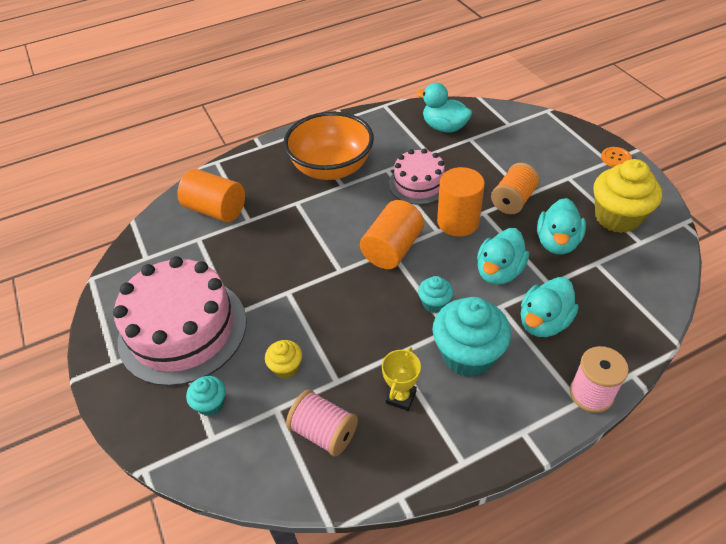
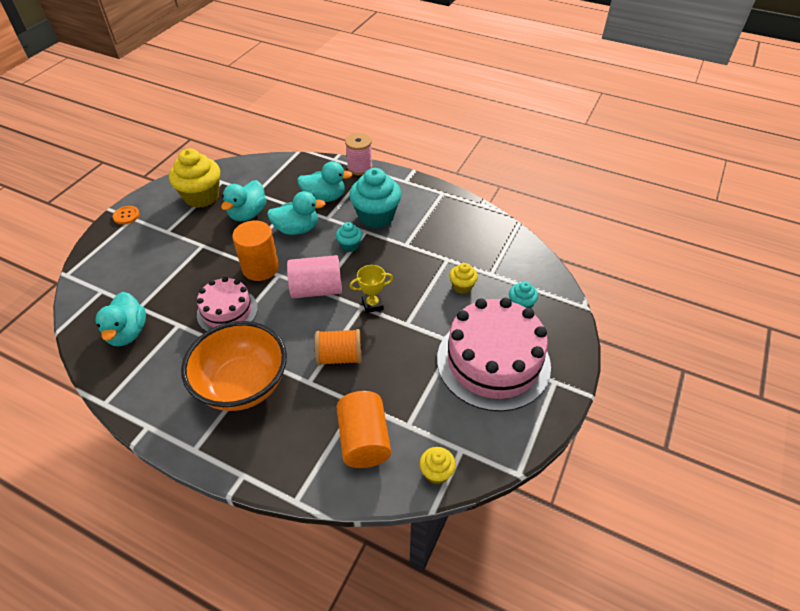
camera: 130 degrees left, 0 degrees up
(149, 234) = (436, 472): none -> yellow cupcake
(324, 432) = (481, 247): pink spool -> none
(392, 249) = (317, 289): orange cylinder -> pink cylinder
(401, 397) = (429, 229): yellow trophy -> yellow trophy (372, 304)
(513, 200) = (214, 249): orange spool -> orange spool (340, 357)
(557, 242) = (248, 214): turquoise duck -> turquoise duck turned 135 degrees clockwise

